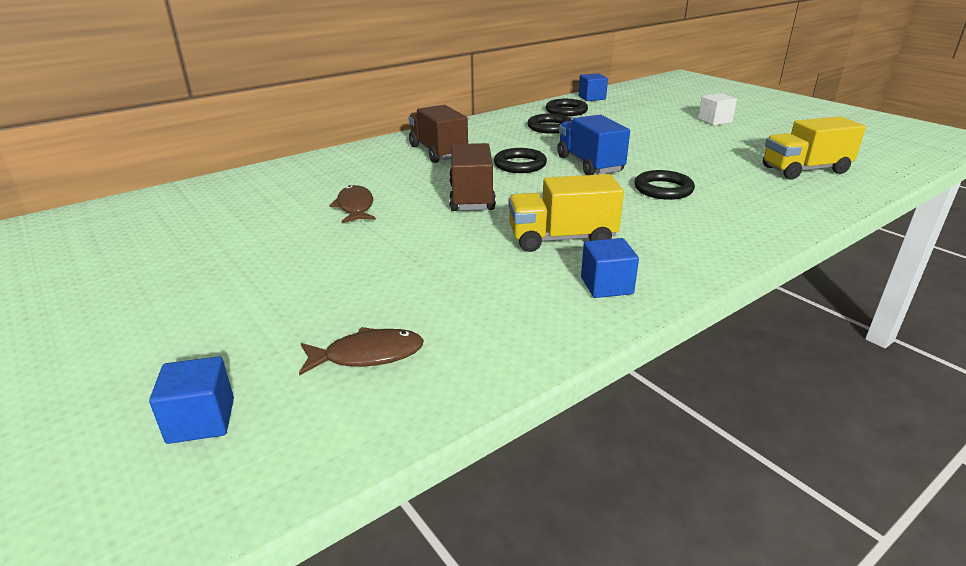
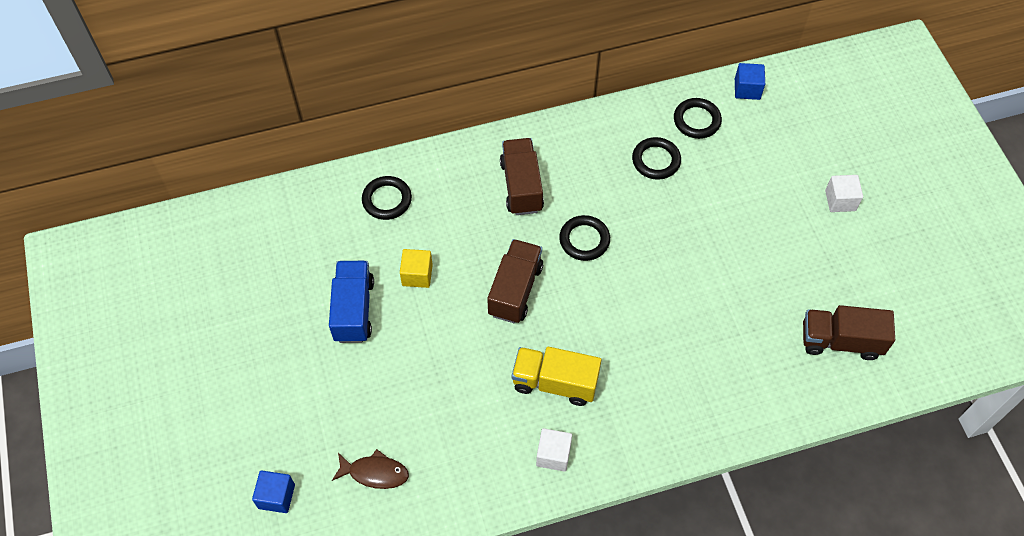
camera: 20 degrees right, 30 degrees up
(355, 207) = (417, 275): brown fish -> yellow cube
(589, 164) = (648, 261): blue truck -> blue truck (353, 310)
(606, 286) = (553, 455): blue cube -> white cube
(663, 189) = (684, 332): black ring -> black ring (387, 200)
(805, 170) = (840, 341): yellow truck -> brown truck

